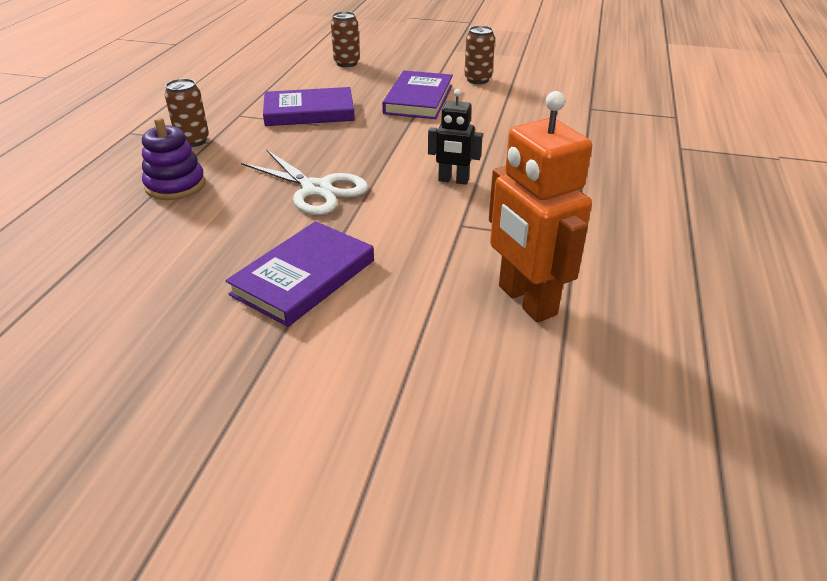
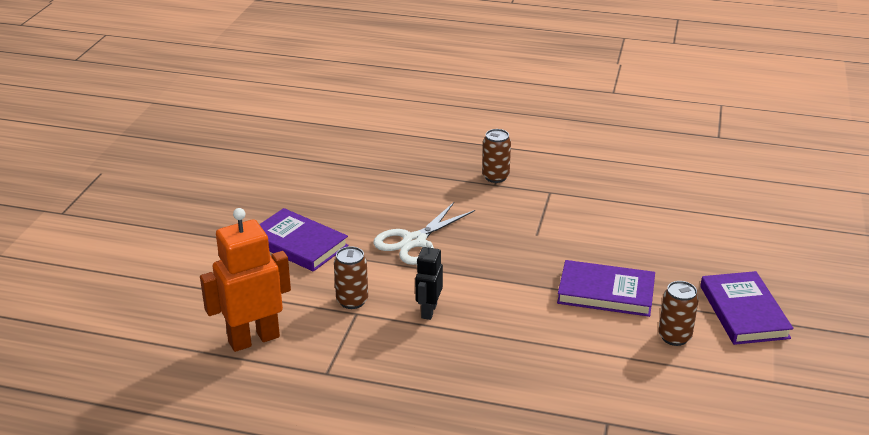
camera: 90 degrees right, 5 degrees down
(175, 185) = (422, 180): purple stacking toy -> none
(309, 112) = (562, 227): purple book -> purple book (743, 312)
(347, 63) = (697, 242): brown can -> brown can (352, 301)

